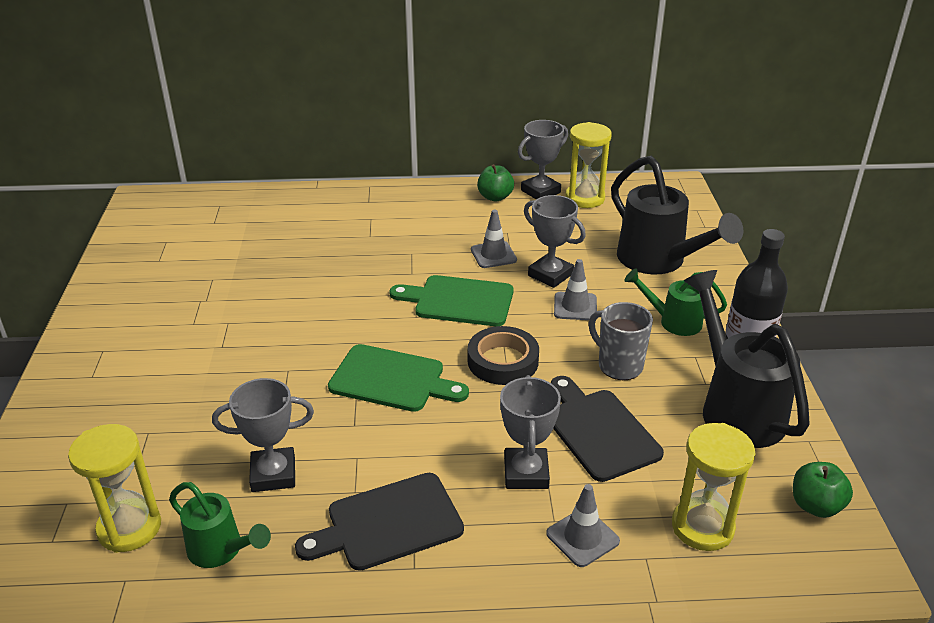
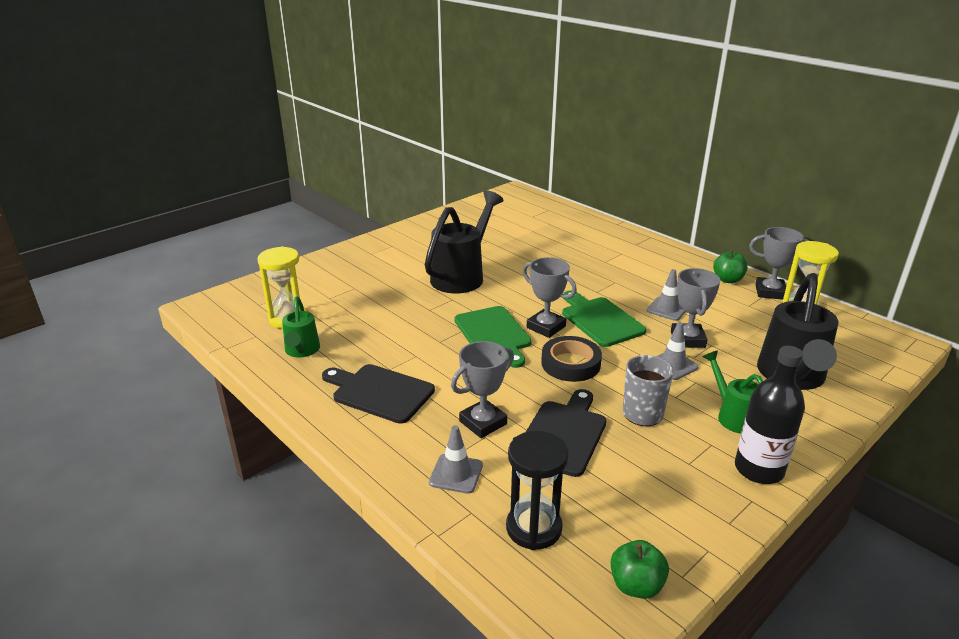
camera: 50 degrees right, 5 degrees down
(273, 474) = (370, 337): grey trophy -> grey trophy (546, 327)
(702, 527) = (533, 528): yellow hourglass -> black hourglass
(735, 407) = (686, 490): black watering can -> black watering can (462, 275)

